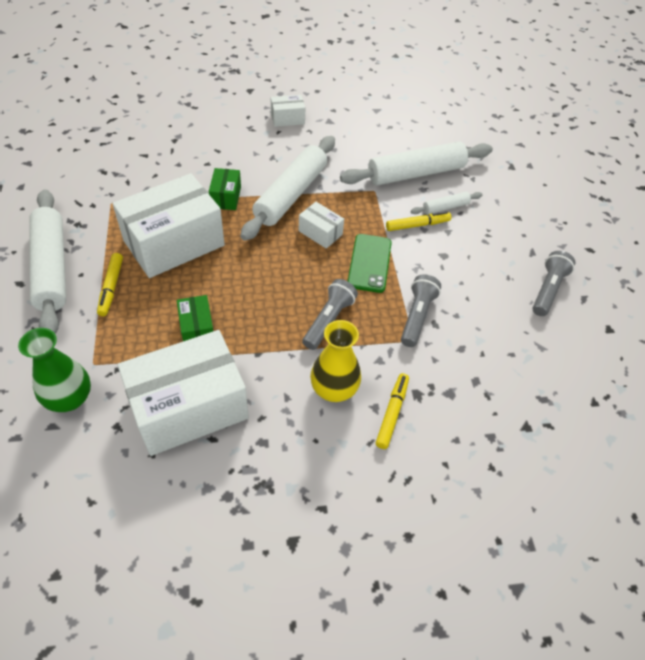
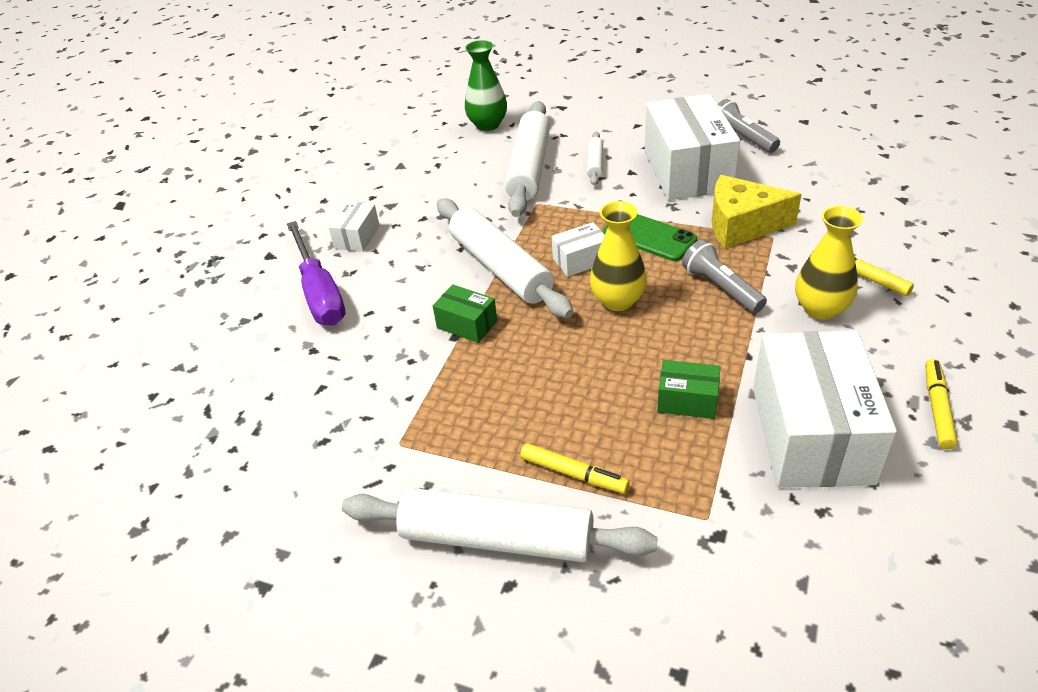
camera: 55 degrees left, 10 degrees down
(69, 398) = (760, 555): green vase -> green vase (488, 124)
(174, 243) = (523, 392): white box -> white box (687, 170)
(225, 123) = (319, 293): none -> purple screwdriver
(285, 265) = (617, 301): none -> yellow vase
(417, 225) = (610, 189): yellow marker -> yellow marker (937, 408)
(417, 316) = (742, 225): grey flashlight -> yellow cheese

